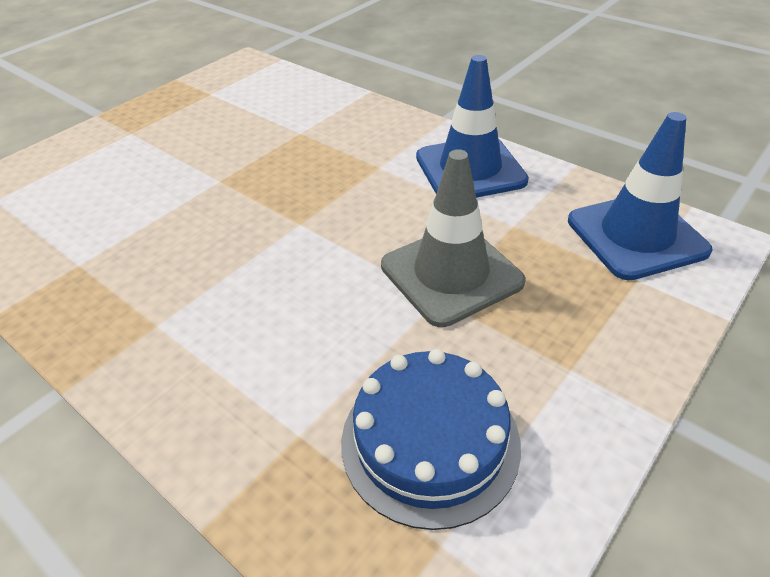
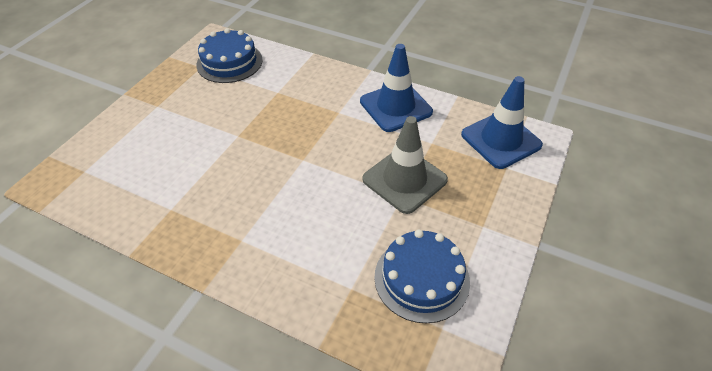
camera: 15 degrees left, 5 degrees up
(250, 92) = (229, 62): none -> blue cake

